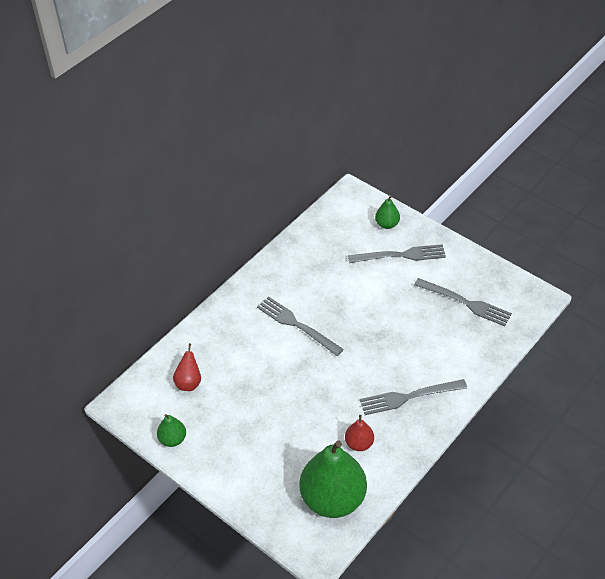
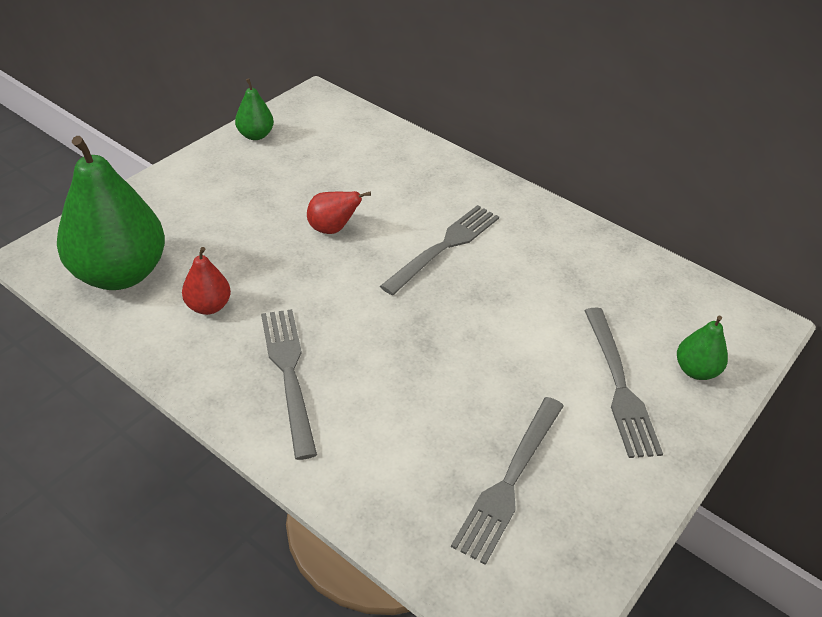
camera: 85 degrees right, 5 degrees down
(189, 383) = (343, 147): red pear -> red pear (332, 229)

